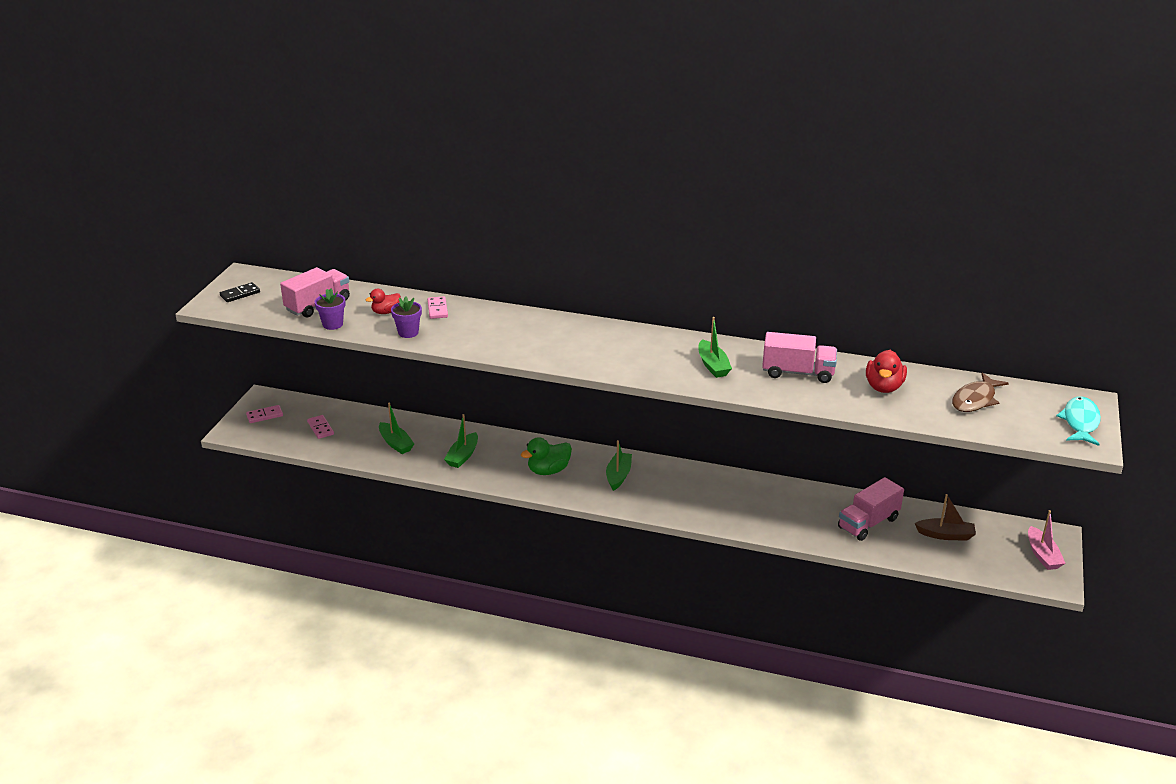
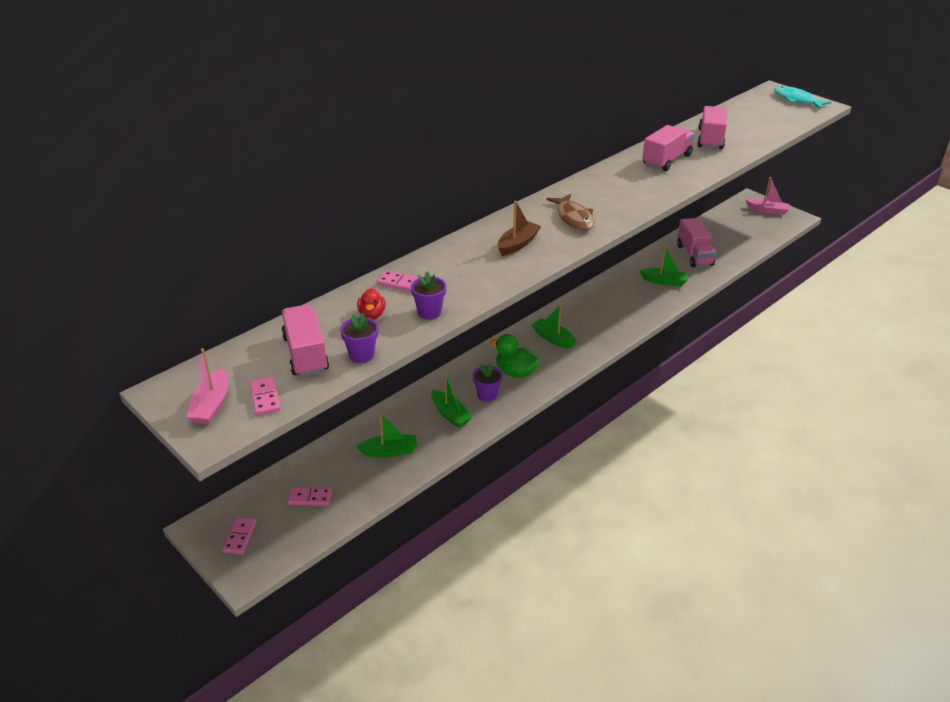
camera: 60 degrees left, 5 degrees up
(240, 294) = (211, 405): black domino -> pink boat
(260, 308) = (265, 398): none -> pink domino
(503, 466) = (487, 395): none -> purple flower pot
(548, 471) = (515, 372): green duck -> green duck turned 120 degrees clockwise
(713, 365) = (628, 187): green boat -> green boat (664, 281)
(883, 387) = (710, 139): red duck -> pink truck
(945, 535) = (726, 233): brown boat -> brown boat (517, 244)
(975, 400) = (748, 118): brown fish -> brown fish (574, 218)

